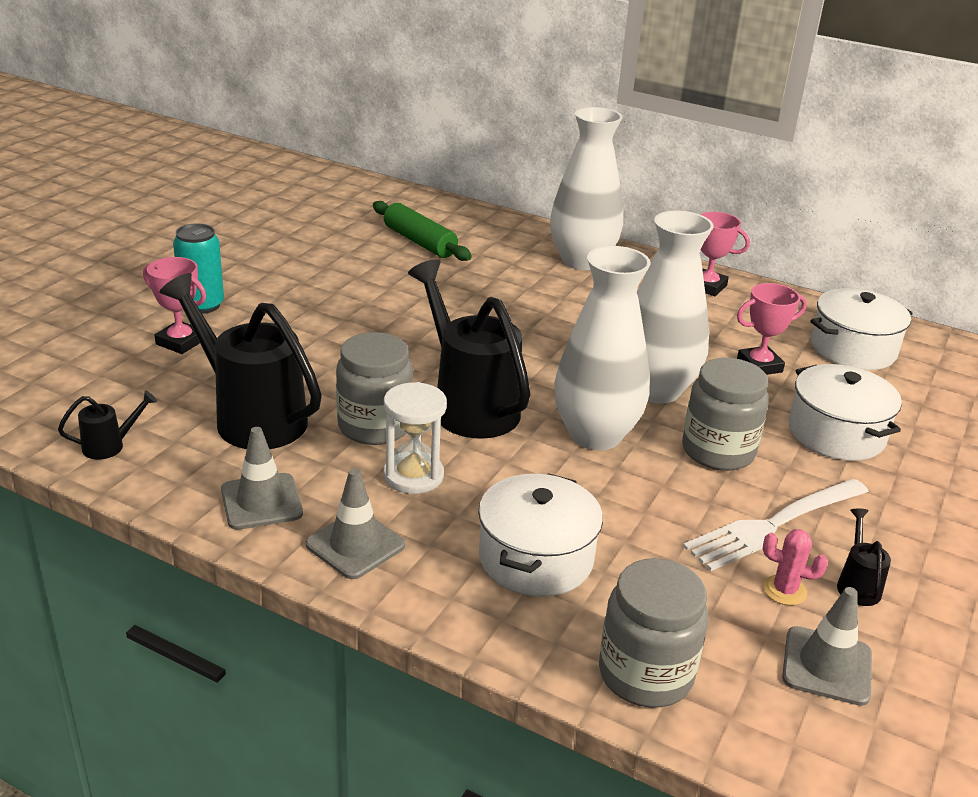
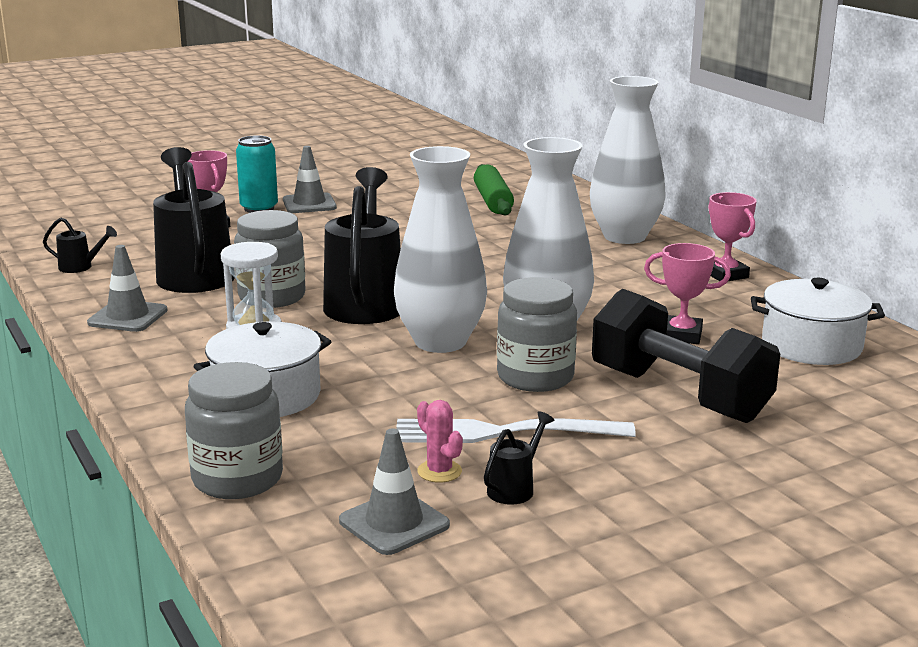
camera: 35 degrees right, 10 degrees down
(355, 545) = (151, 354): grey traffic cone -> grey traffic cone (309, 204)
(836, 434) = (679, 395): white pot -> black dumbbell

